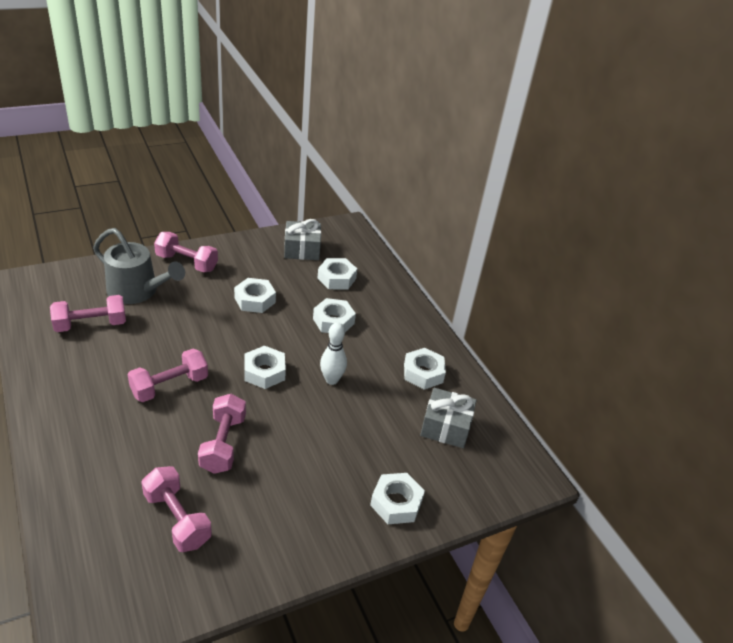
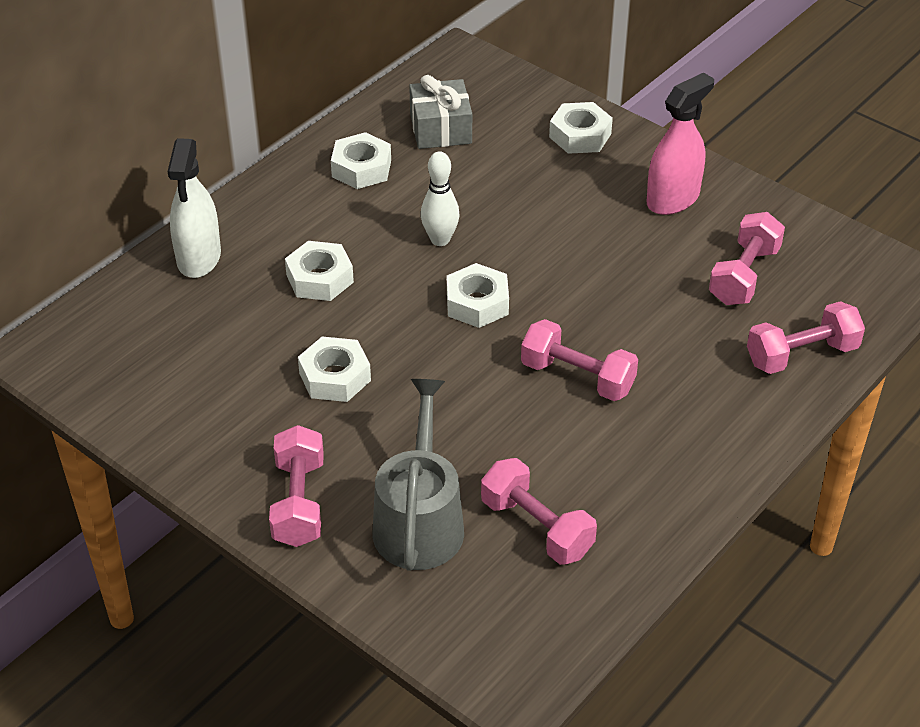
camera: 110 degrees left, 5 degrees up
(223, 444) = (621, 287): pink dumbbell -> pink dumbbell (801, 355)
(287, 522) = (673, 199): none -> pink spray bottle
(302, 249) = (156, 380): grey gift -> none
(336, 278) = (210, 311): white nut -> none
(381, 287) = (199, 258): none -> white spray bottle

